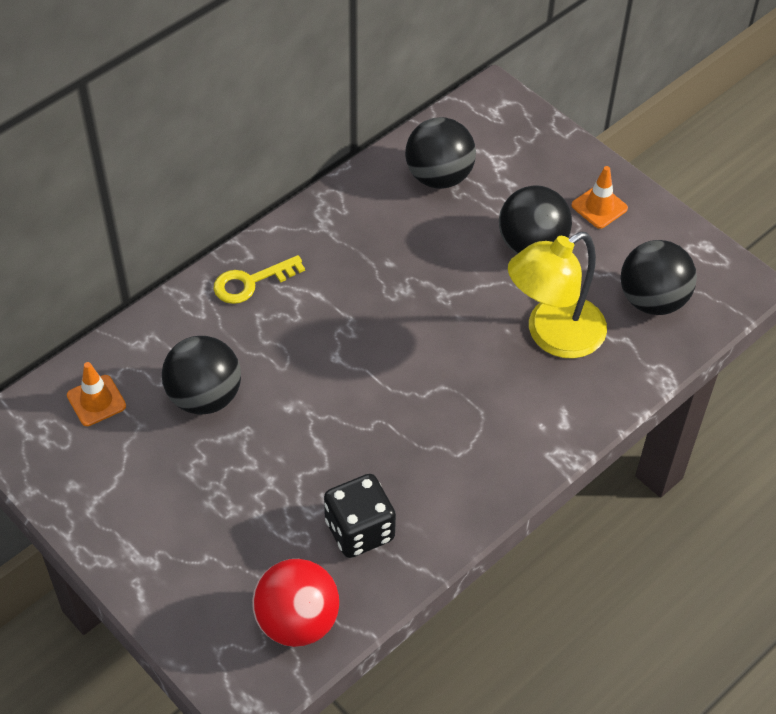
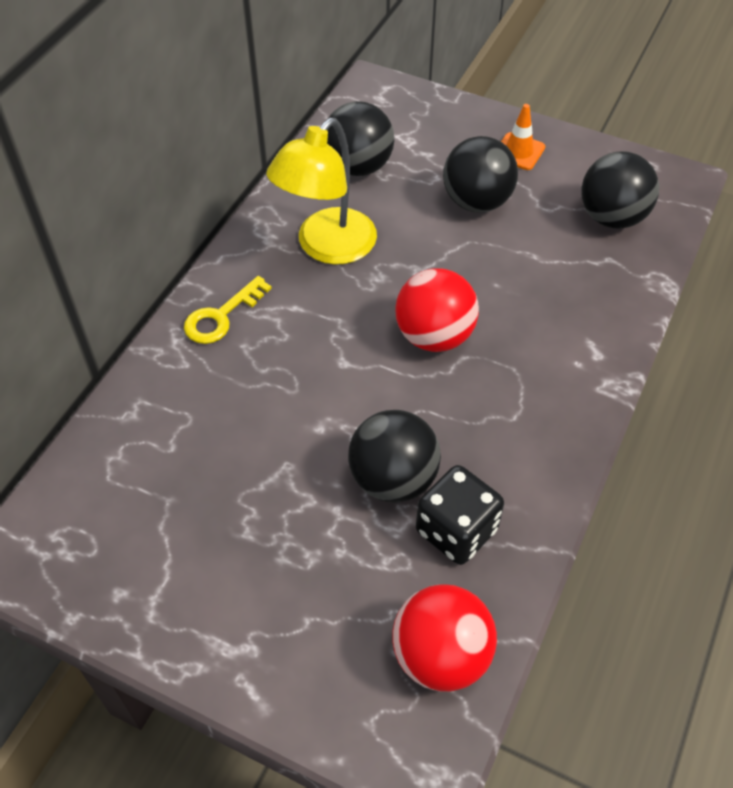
camera: 20 degrees left, 0 degrees up
(96, 401) = (107, 490): orange traffic cone -> none
(204, 397) = (225, 446): black ball -> black ball (393, 479)
(426, 359) = (434, 336): none -> red ball
(553, 335) = (541, 276): yellow lamp -> yellow lamp (327, 247)

